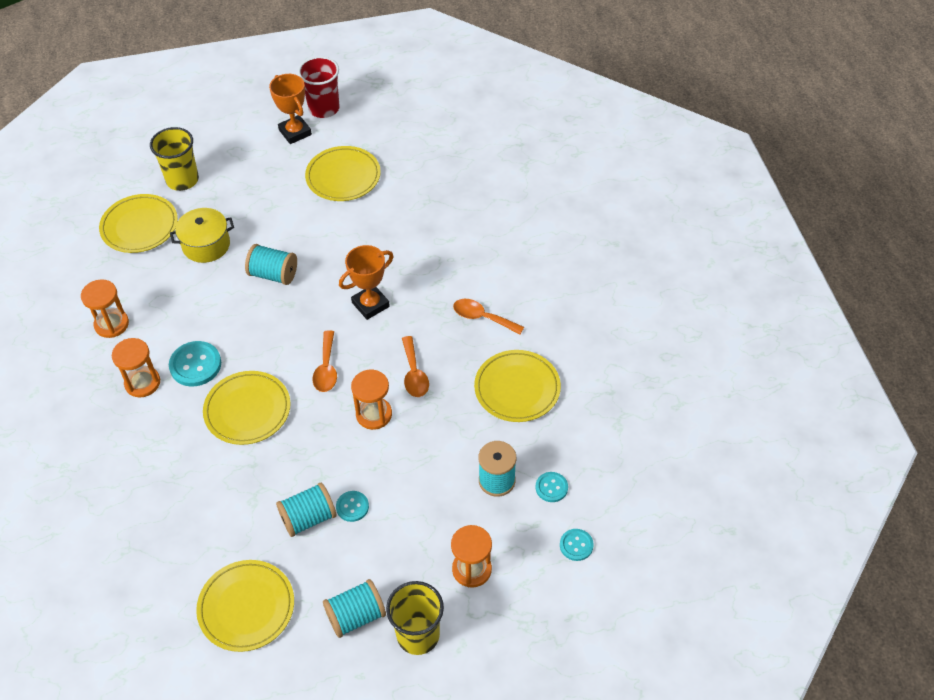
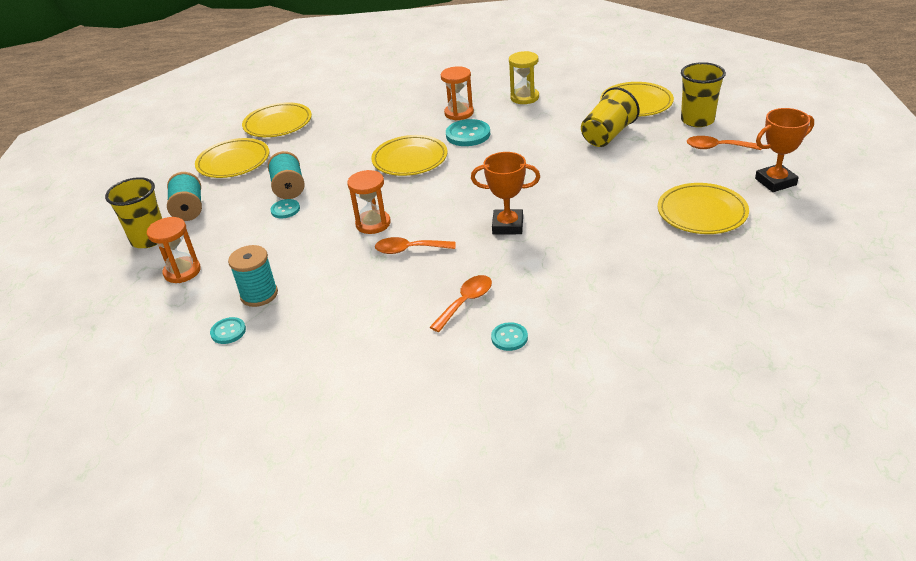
camera: 105 degrees right, 15 degrees down
(111, 324) = (524, 97): orange hourglass -> yellow hourglass
(206, 245) = (607, 135): yellow pot -> yellow cup
(273, 274) = (562, 170): turquoise spool -> none
(324, 108) = (822, 201): red cup -> none
(326, 368) = (437, 198): orange spoon -> orange spoon (717, 147)
(370, 304) = (507, 226): orange trophy -> orange trophy turned 60 degrees counterclockwise
(517, 388) = (359, 319): yellow plate -> yellow plate (278, 124)
(576, 545) = (156, 341): turquoise button -> turquoise button (509, 338)

